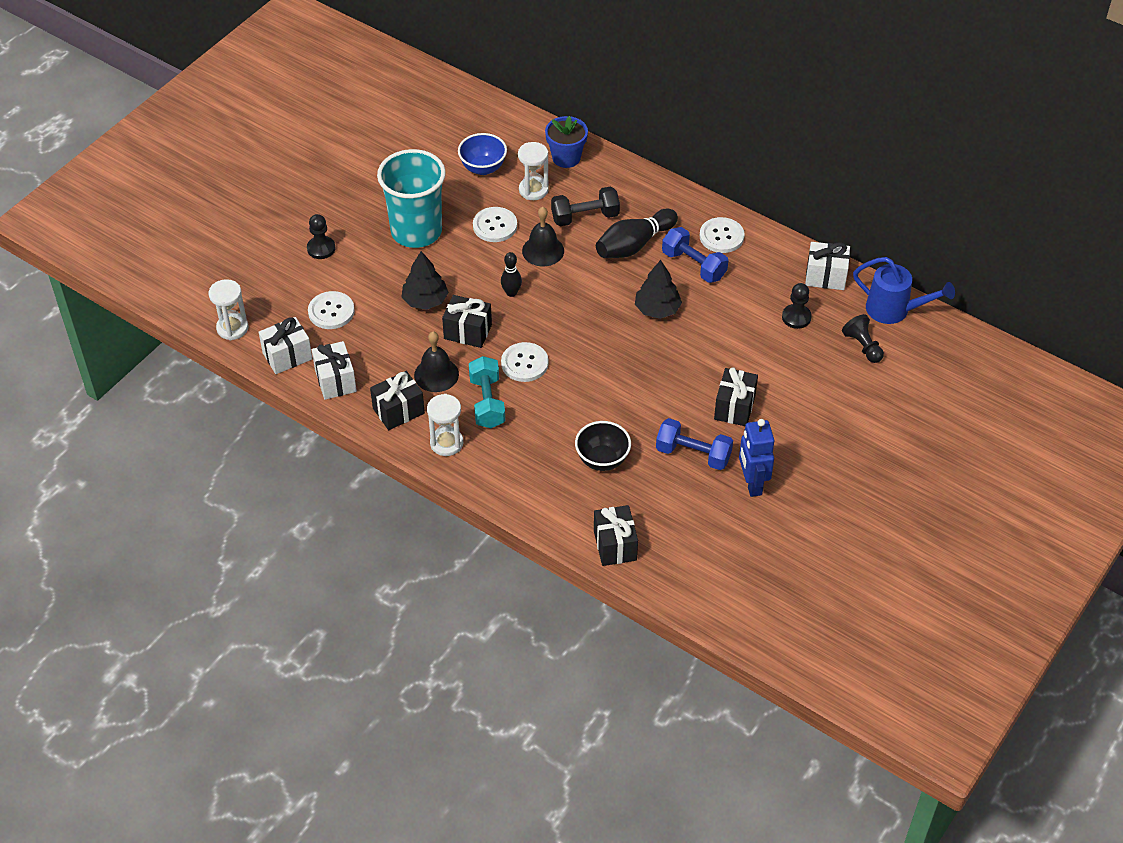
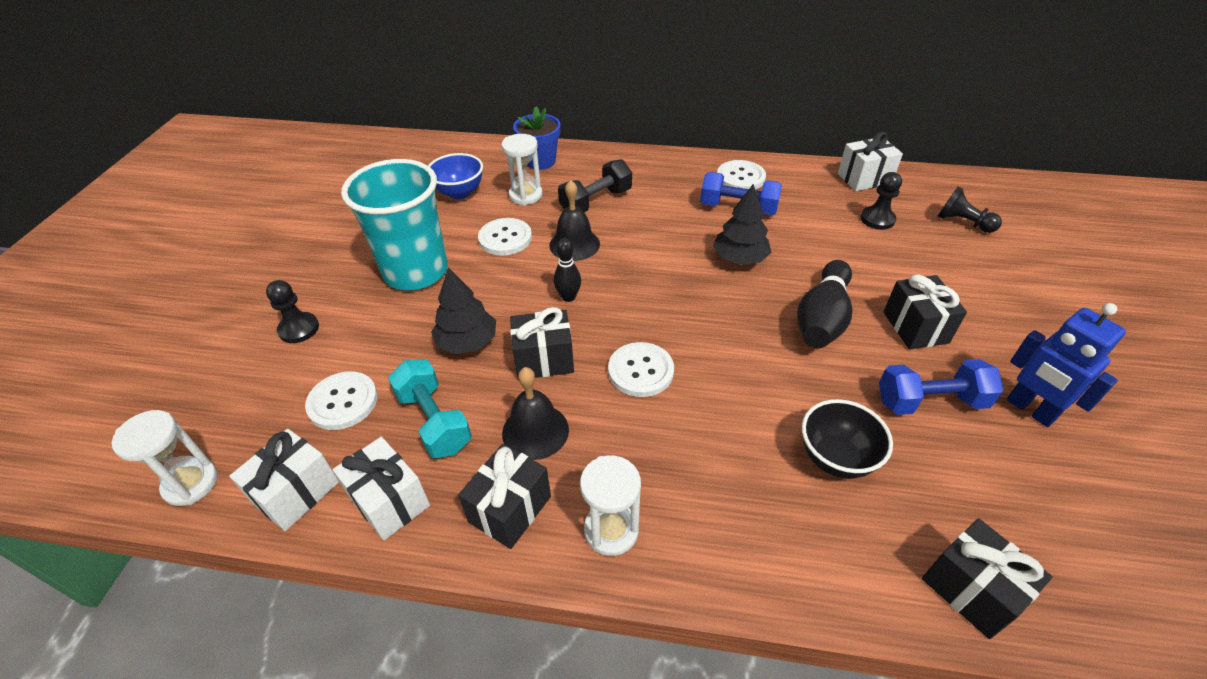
camera: 25 degrees left, 5 degrees down
(487, 402) = (628, 442): turquoise dumbbell -> turquoise dumbbell (434, 421)
(634, 245) = (665, 209): black bowling pin -> black bowling pin (822, 319)
(894, 310) = (951, 185): blue watering can -> none

